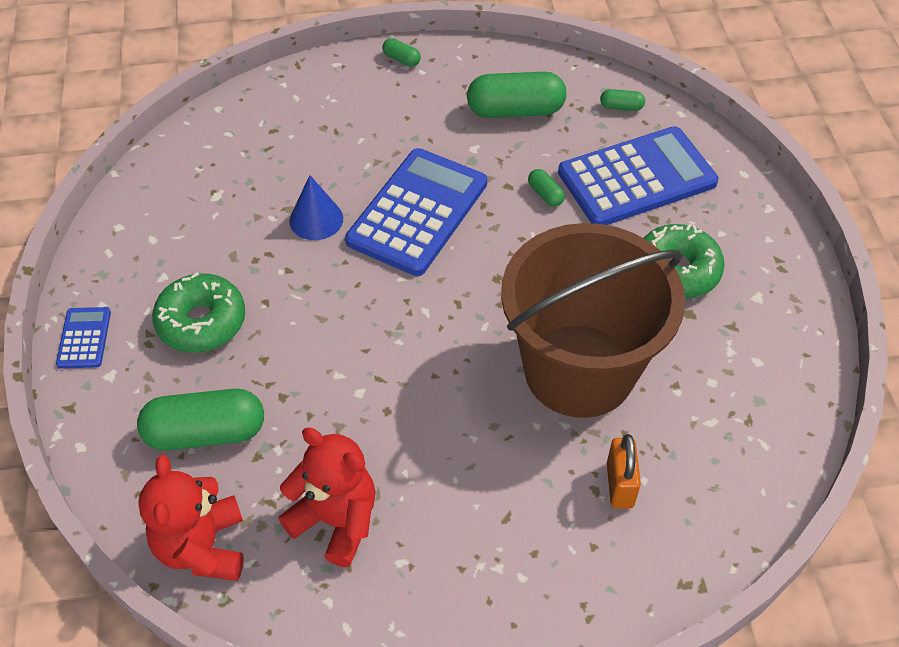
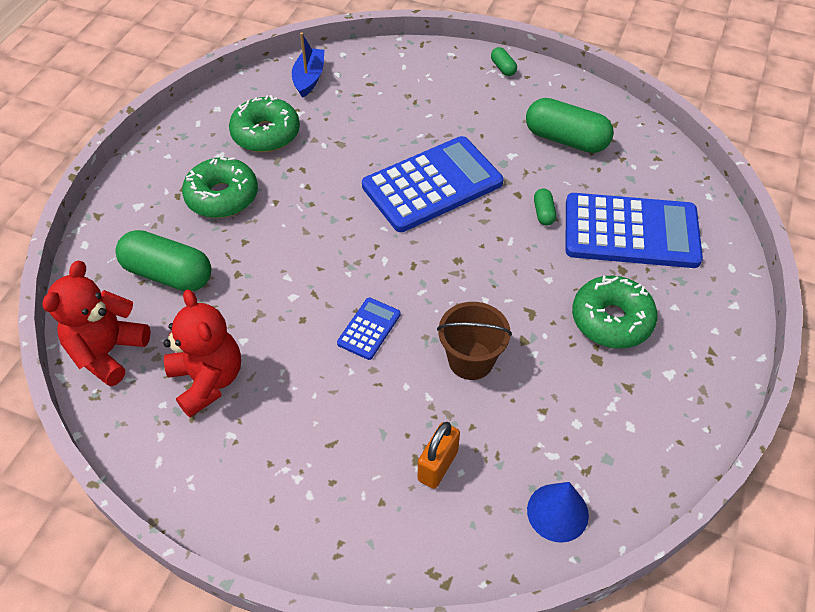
camera: 30 degrees right, 0 degrees up
(84, 338) = (140, 173): blue calculator -> blue calculator (369, 329)
(198, 232) = (266, 134): none -> green donut
(201, 151) = (309, 78): none -> blue boat
(316, 219) = (353, 159): blue cone -> blue cone (557, 512)
(579, 370) = (471, 360): brown bucket -> brown bucket, size x0.45
(621, 107) = (658, 170): green capsule -> none

